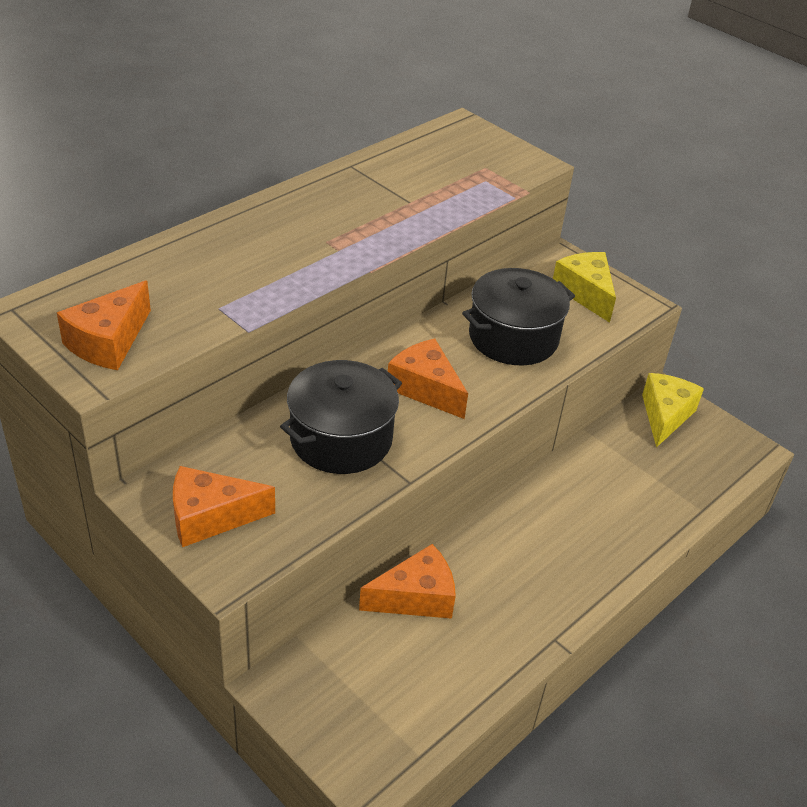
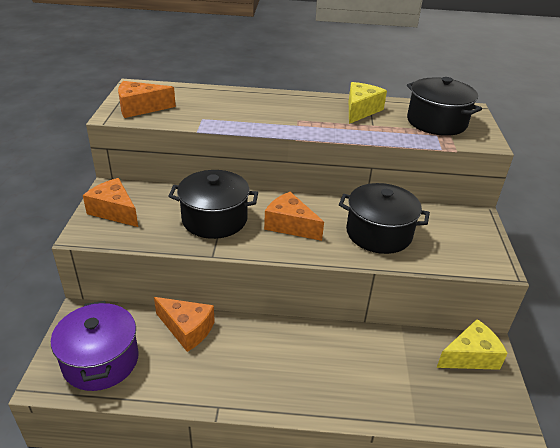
camera: 50 degrees right, 5 degrees down
(386, 706) = (101, 360): none -> purple pot
(425, 388) = (290, 225): orange cheese -> orange cheese turned 60 degrees counterclockwise
(460, 162) = (436, 122): none -> black pot
(585, 293) = (464, 239): yellow cheese -> yellow cheese (360, 110)

